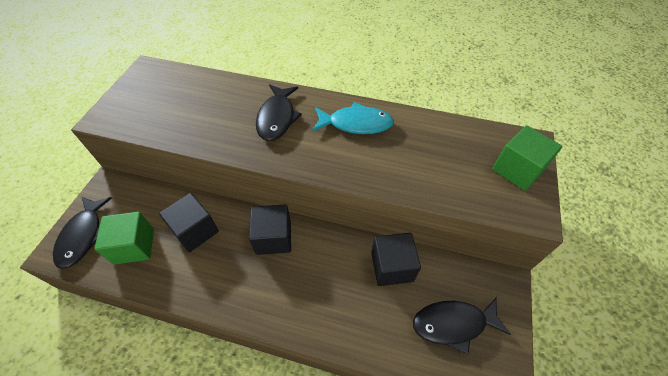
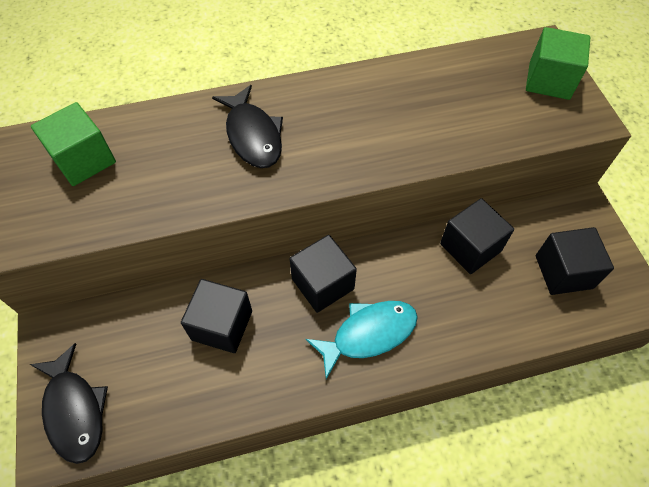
camera: 30 degrees left, 5 degrees up
(134, 246) = (157, 384): green cube -> green cube (84, 160)
(356, 124) = (352, 102): turquoise fish -> turquoise fish (369, 334)
(453, 324) = (563, 272): black fish -> black cube

